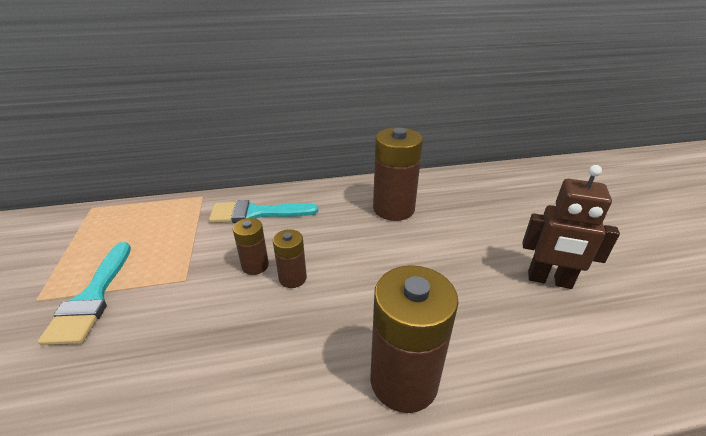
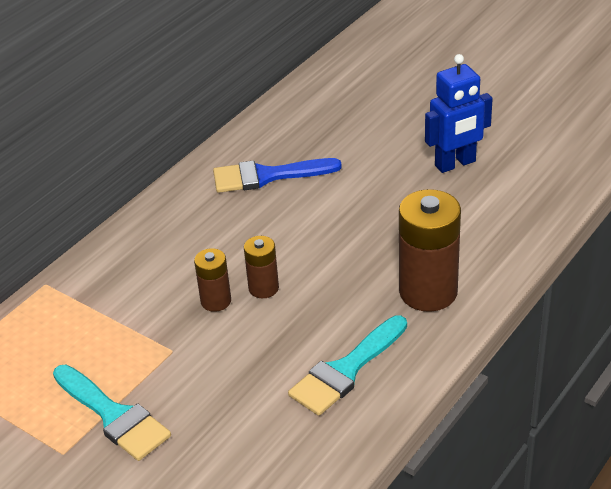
camera: 40 degrees left, 5 degrees up
(256, 213) = (138, 262): turquoise brush -> turquoise brush (346, 370)
(393, 209) = (267, 176): brown battery -> blue brush
(549, 280) = (455, 164): brown robot -> blue robot

